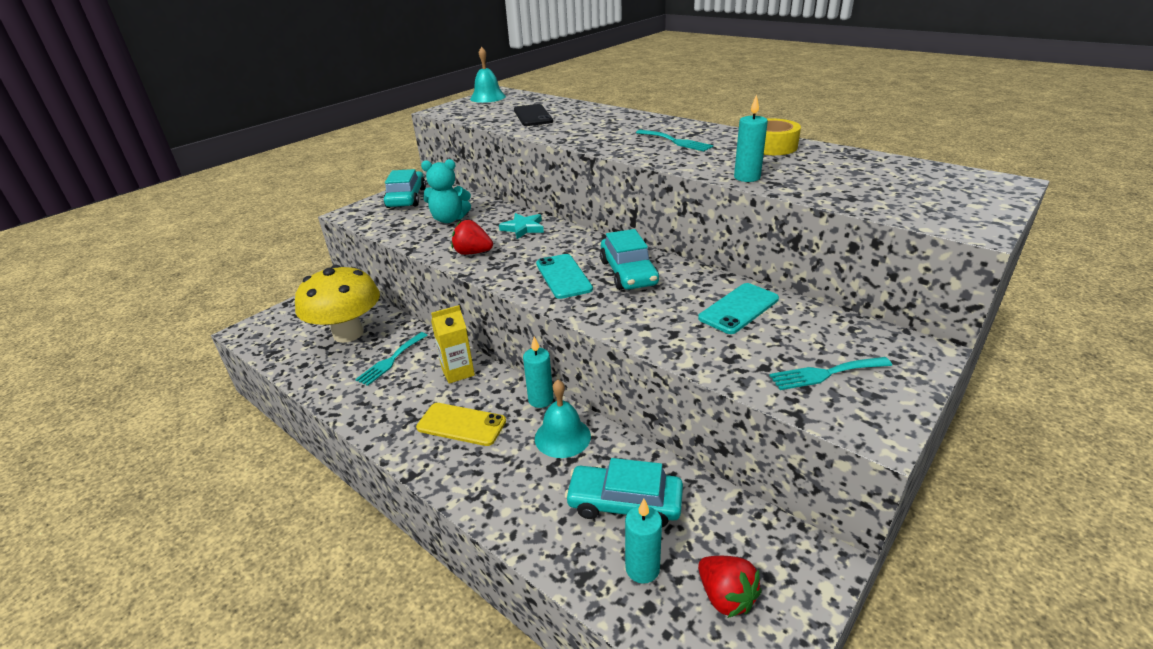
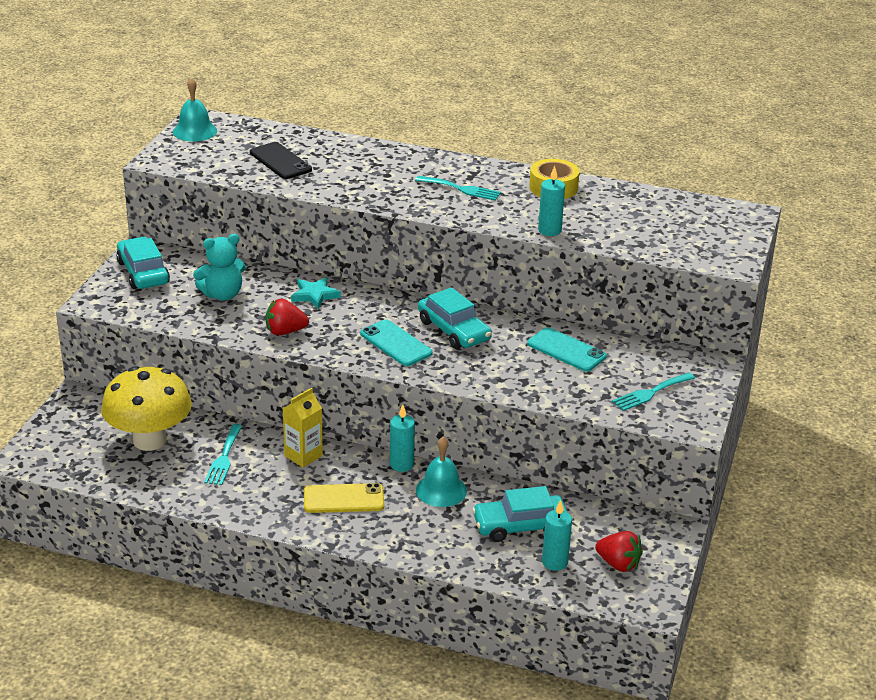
camera: 25 degrees left, 0 degrees up
(738, 308) = (566, 350): turquoise phone -> turquoise phone turned 75 degrees counterclockwise

